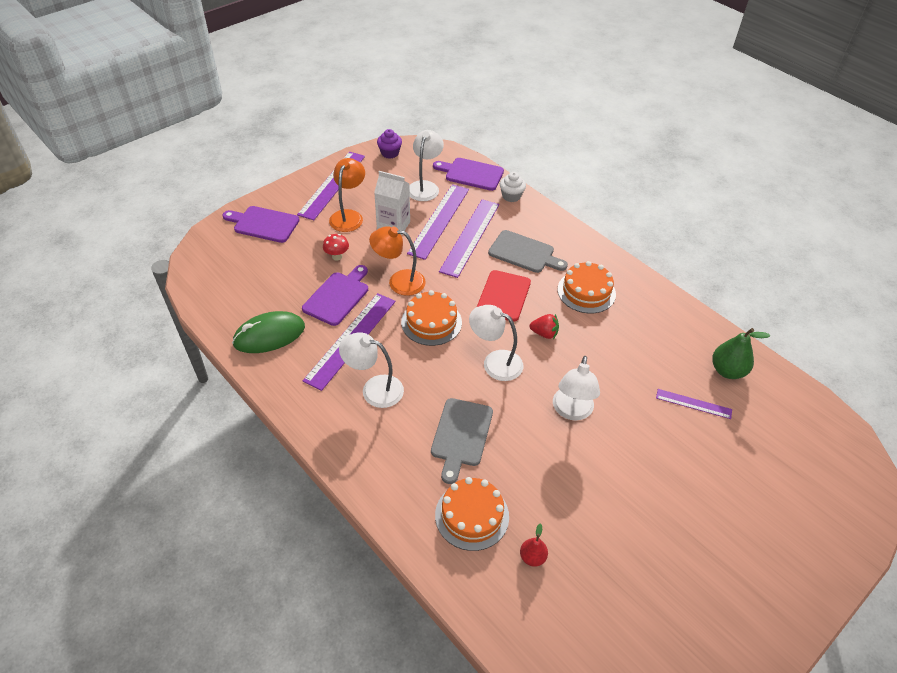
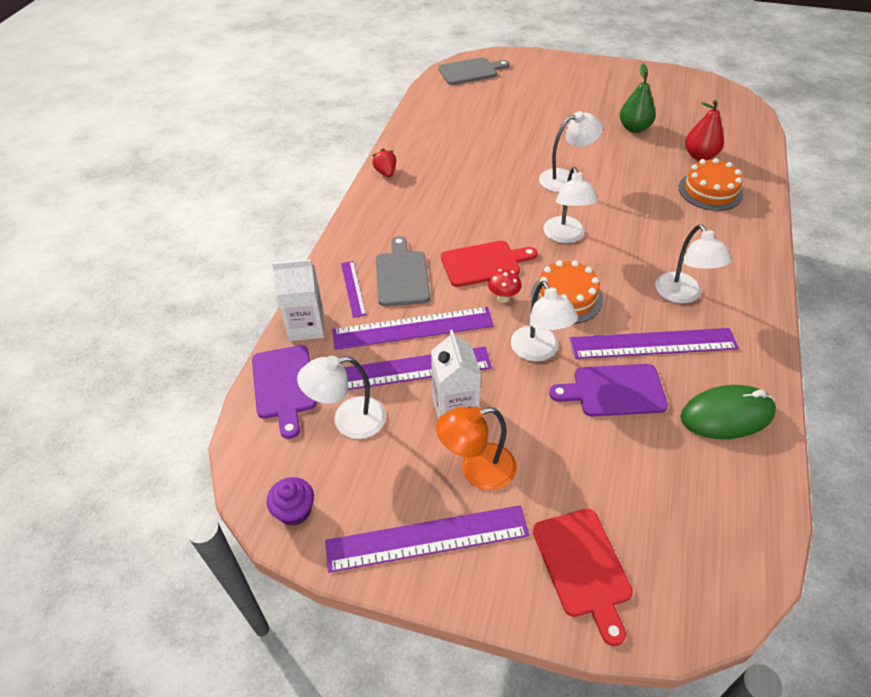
camera: 120 degrees left, 0 degrees up
(263, 224) = (583, 567): purple cutting board -> red cutting board
(269, 335) = (726, 415): green mouse -> green mouse turned 45 degrees counterclockwise
(337, 256) = (558, 432): red mushroom -> red mushroom (503, 298)
(399, 281) = (539, 351): orange lamp -> white lamp
(461, 435) = (658, 223): grey cutting board -> grey cutting board (470, 71)
(511, 196) = (306, 326): white cupcake -> white carton
(532, 557) = (700, 156): red pear -> red pear, size x1.70
(544, 333) = (500, 221): red strawberry -> red strawberry (386, 172)
(586, 292) = (420, 215): orange cake -> none
(693, 404) = (491, 129): purple ruler -> purple ruler (353, 288)
(727, 371) = (440, 123): green pear -> green pear (634, 128)

